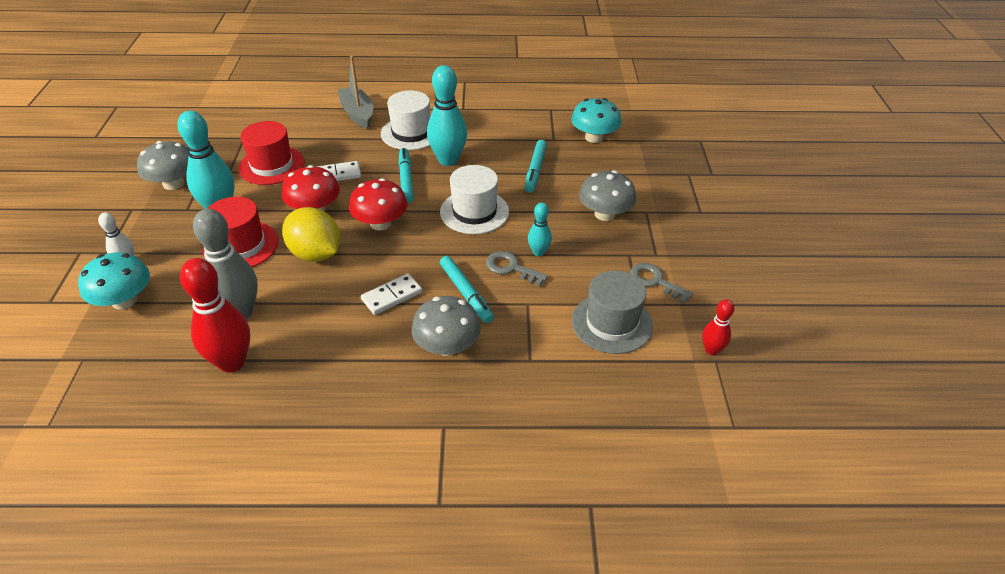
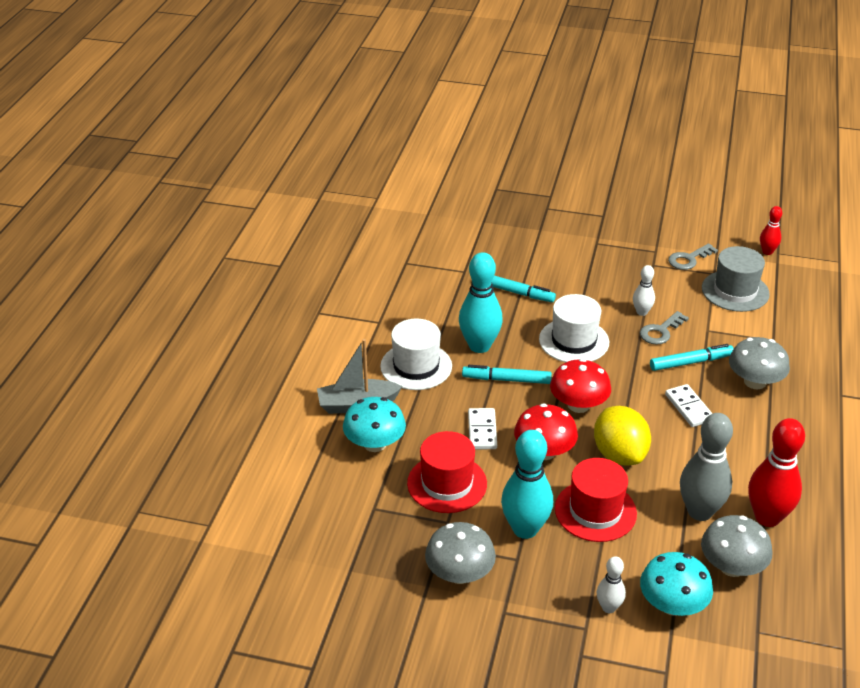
camera: 75 degrees left, 5 degrees down
(315, 254) = (619, 454): yellow lemon -> yellow lemon turned 75 degrees counterclockwise
(538, 252) = (641, 312): turquoise bowling pin -> white bowling pin
(594, 137) = (470, 246): turquoise mushroom -> turquoise mushroom (375, 443)
(605, 214) = (595, 265): grey mushroom -> grey mushroom (732, 566)

